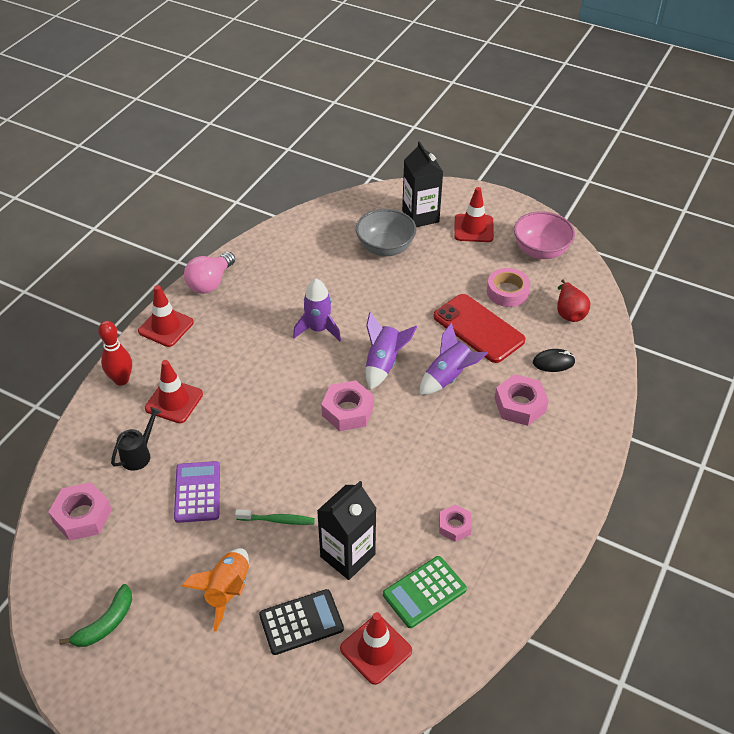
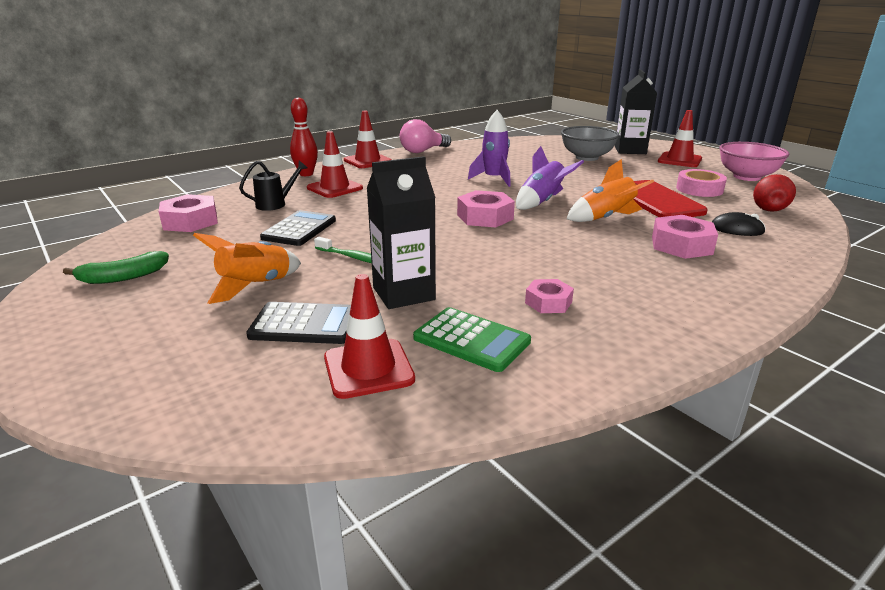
camera: 25 degrees right, 20 degrees down
(197, 492) = (299, 229): purple calculator -> black calculator
(424, 592) = (471, 340): green calculator -> green calculator turned 135 degrees counterclockwise
(448, 377) = (606, 218): purple rocket -> orange rocket

